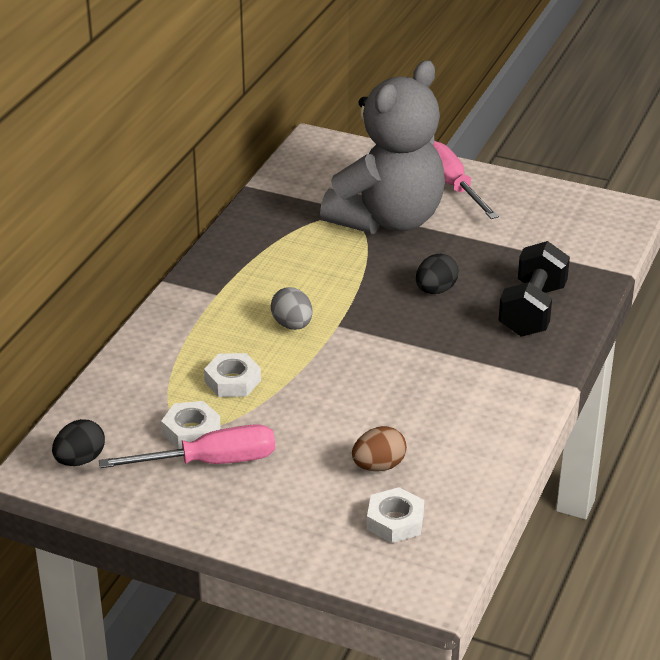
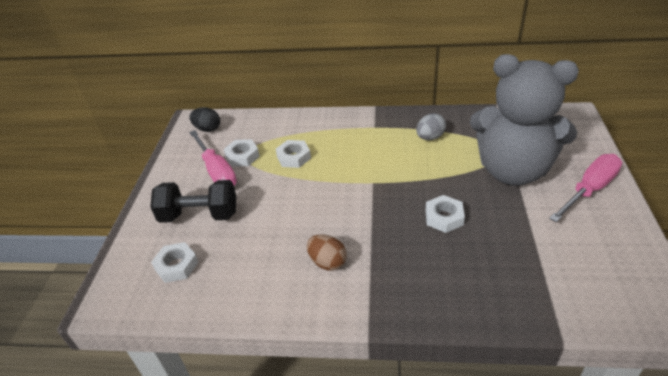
camera: 75 degrees right, 5 degrees up
(292, 325) = (361, 163): grey egg -> grey egg (430, 137)
(378, 466) = (231, 242): brown egg -> brown egg (327, 262)
(435, 290) = (444, 217): black egg -> white nut
(532, 310) = (456, 281): black dumbbell -> black dumbbell (199, 215)

